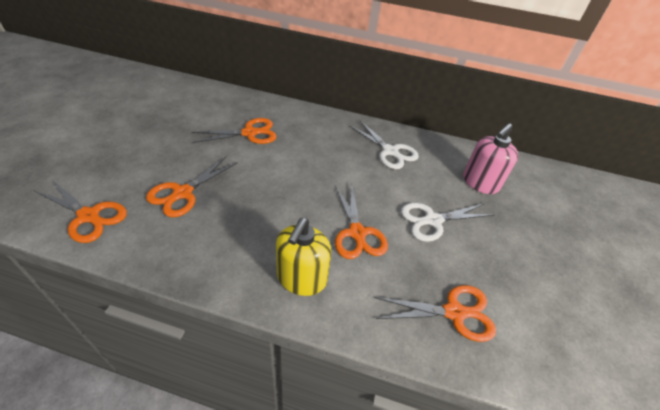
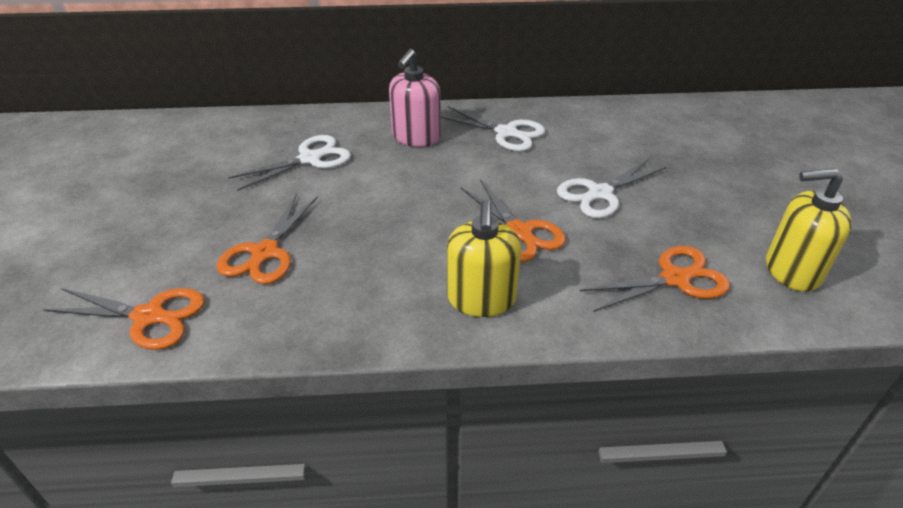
camera: 15 degrees left, 5 degrees down
(249, 133) = (310, 159): orange scissors -> white scissors
(480, 183) = (632, 139): pink soap dispenser -> pink soap dispenser (416, 137)
(555, 339) = (791, 270): none -> yellow soap dispenser

